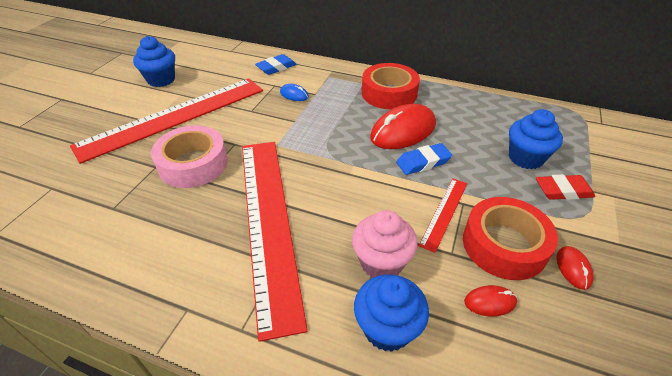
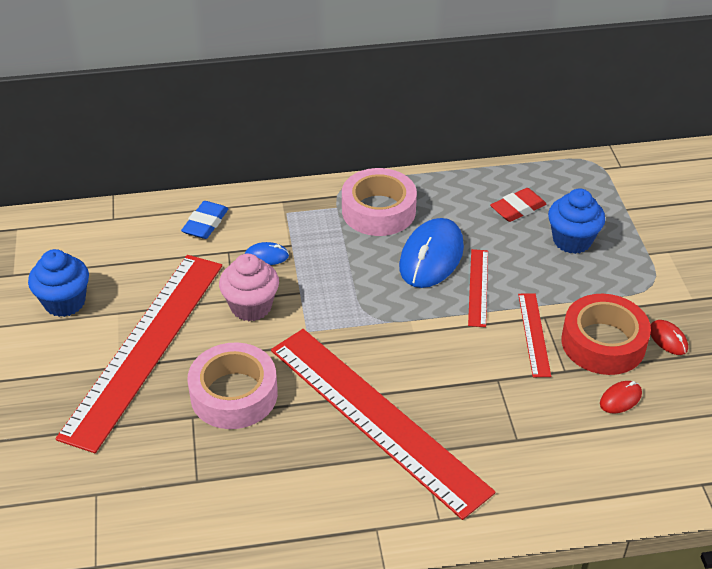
camera: 30 degrees left, 0 degrees up
(381, 262) = (512, 407): pink cupcake -> pink cupcake (251, 306)
(387, 328) = (555, 458): blue cupcake -> none
(389, 93) = (378, 210): red tape -> pink tape
(403, 131) = (431, 257): red mouse -> blue mouse
(423, 162) = (478, 287): blue eraser -> red ruler
(563, 191) = (623, 264): red eraser -> red eraser (517, 208)

